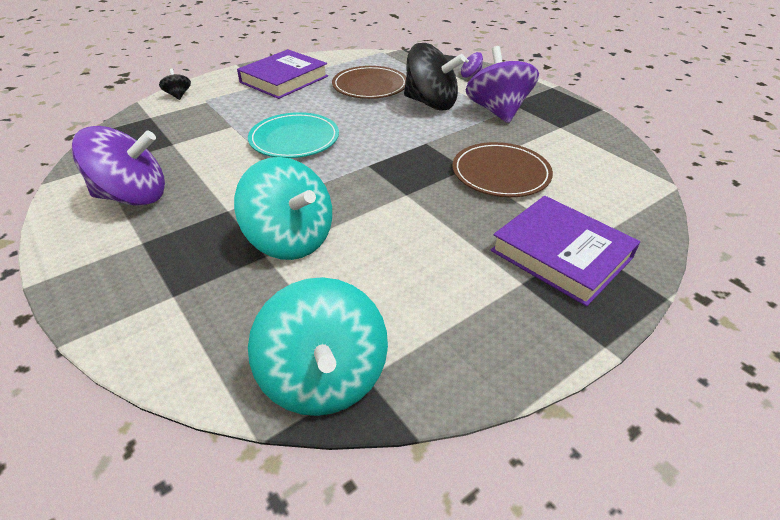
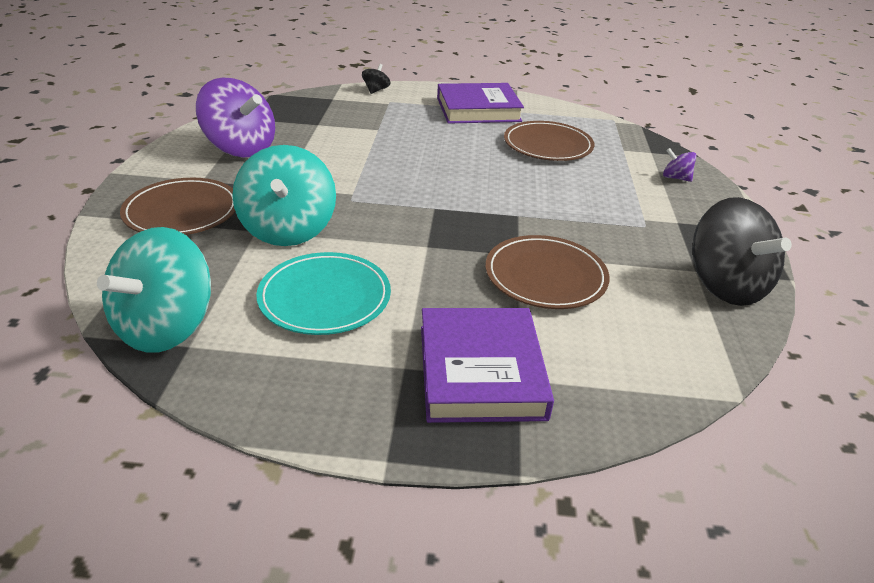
camera: 40 degrees right, 5 degrees down
(170, 279) = (182, 211): none -> brown plate
(294, 139) = (408, 160): turquoise plate -> turquoise plate (325, 297)
(431, 103) = (583, 185): black spinning top -> black spinning top (725, 285)
(497, 111) = (646, 223): purple spinning top -> none

